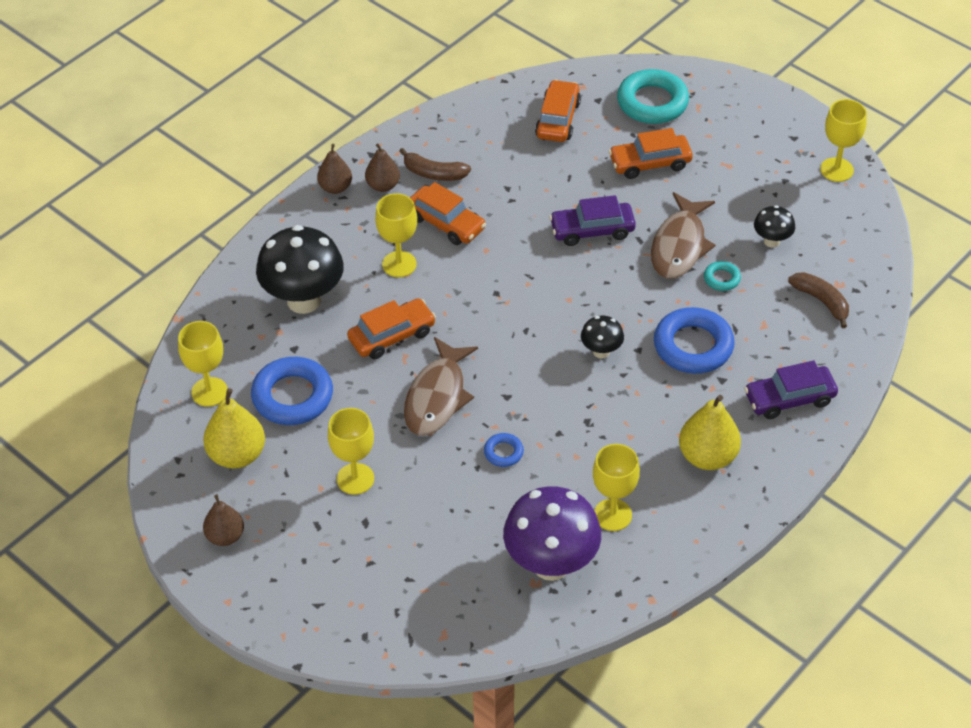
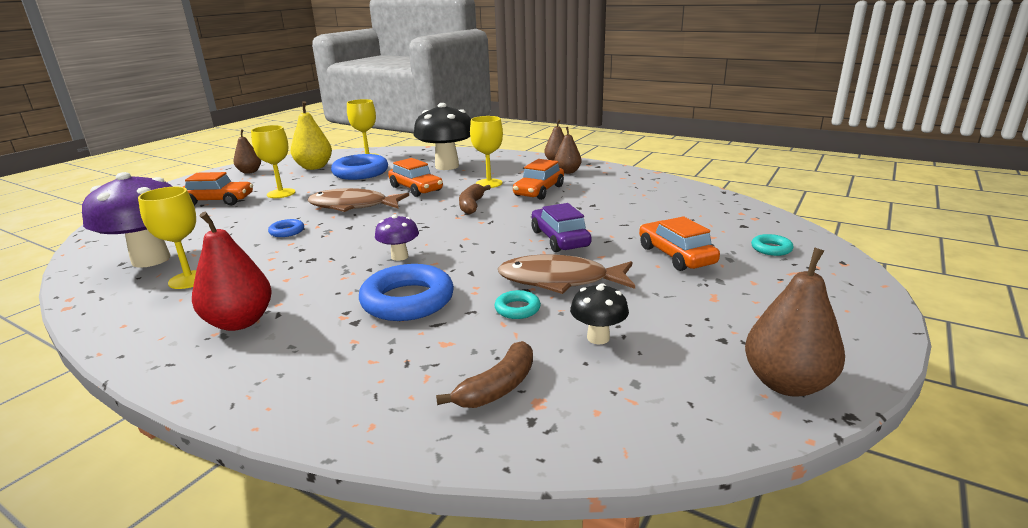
camera: 80 degrees right, 25 degrees down
(434, 173) = (591, 183): brown banana -> brown banana (472, 205)
(558, 119) = (697, 213): orange car -> orange car (218, 201)
(601, 351) = (399, 257): black mushroom -> purple mushroom
(652, 102) = (771, 249): turquoise ring -> turquoise ring, size x0.47
(707, 456) = (240, 322): yellow pear -> red pear
(789, 398) = (314, 372): purple car -> none
(836, 170) = (786, 383): yellow goblet -> brown pear

